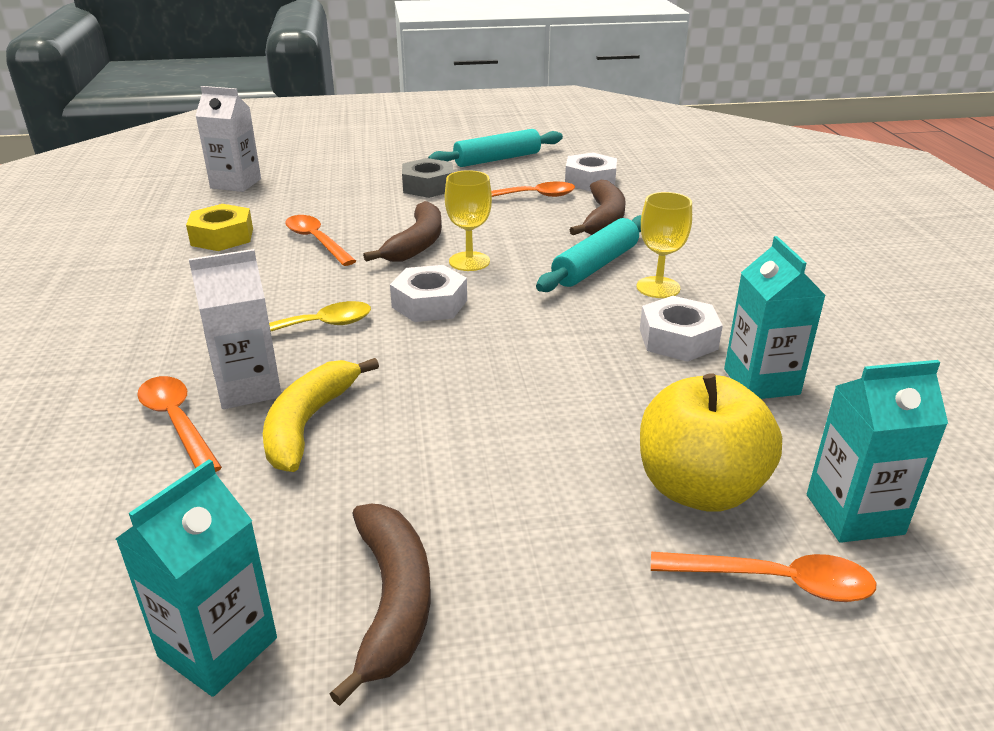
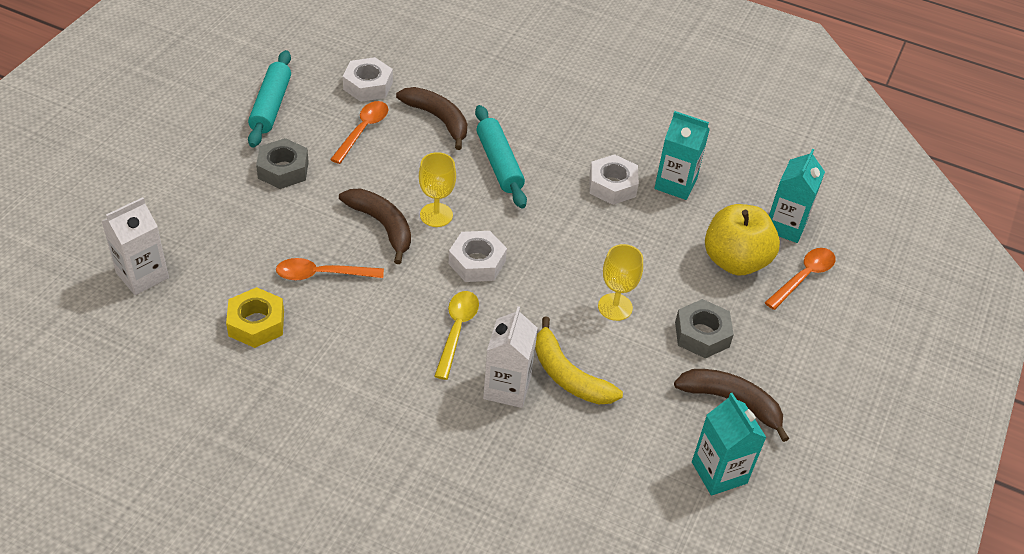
camera: 60 degrees left, 15 degrees up
(177, 422) = (519, 433): orange spoon -> none
(506, 512) = (702, 334): none -> grey nut
(658, 287) = (551, 156): yellow goblet -> yellow goblet (615, 307)

